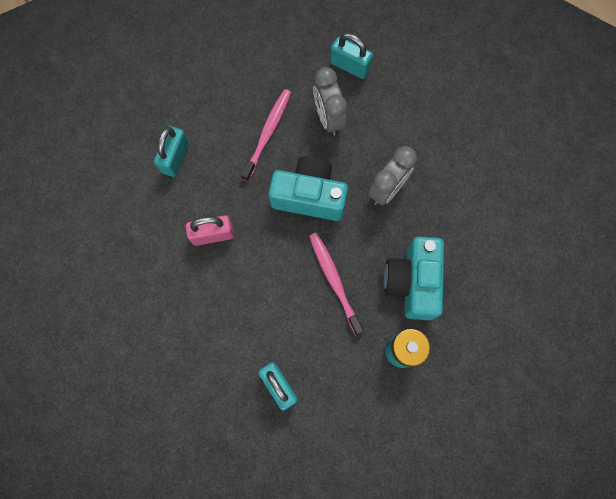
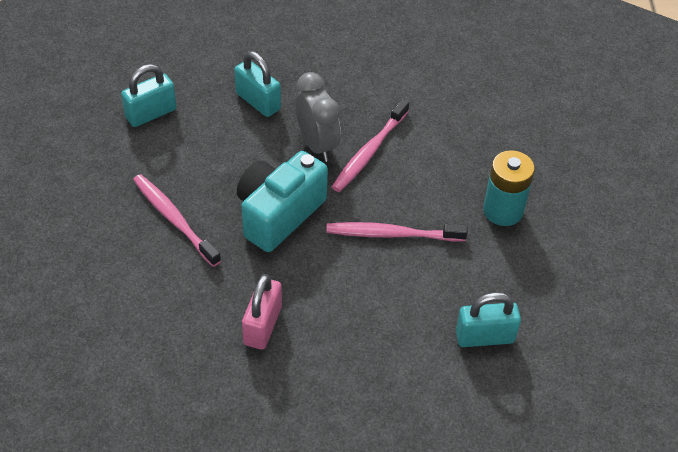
camera: 65 degrees left, 25 degrees down
(175, 158) = (135, 323): turquoise padlock -> turquoise padlock (258, 101)
(328, 118) = (198, 158): grey clock -> none
(402, 228) = (369, 152): none -> pink toothbrush
(412, 282) = (434, 169): turquoise camera -> none

